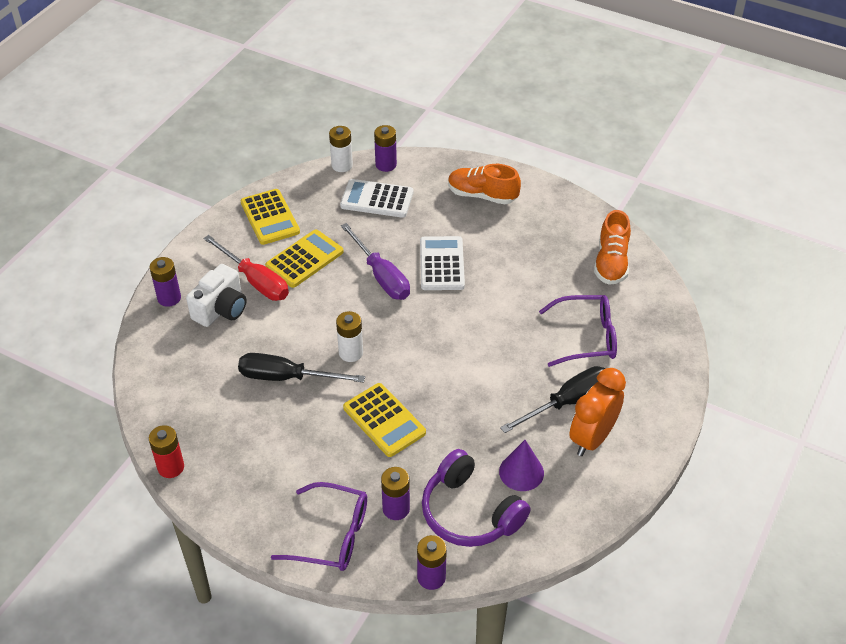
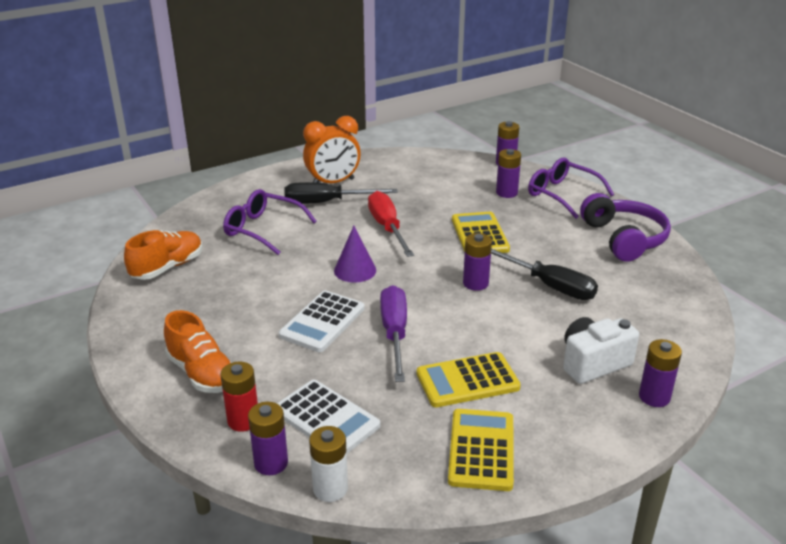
camera: 150 degrees left, 15 degrees down
(171, 467) = (682, 261): red battery -> red battery (243, 420)
(255, 281) = (539, 378): red screwdriver -> red screwdriver (387, 228)
(351, 353) = (475, 283): white battery -> purple battery
(470, 512) = (455, 178): purple headphones -> purple headphones (623, 239)
(521, 472) = (401, 183): purple cone -> purple cone (355, 270)

